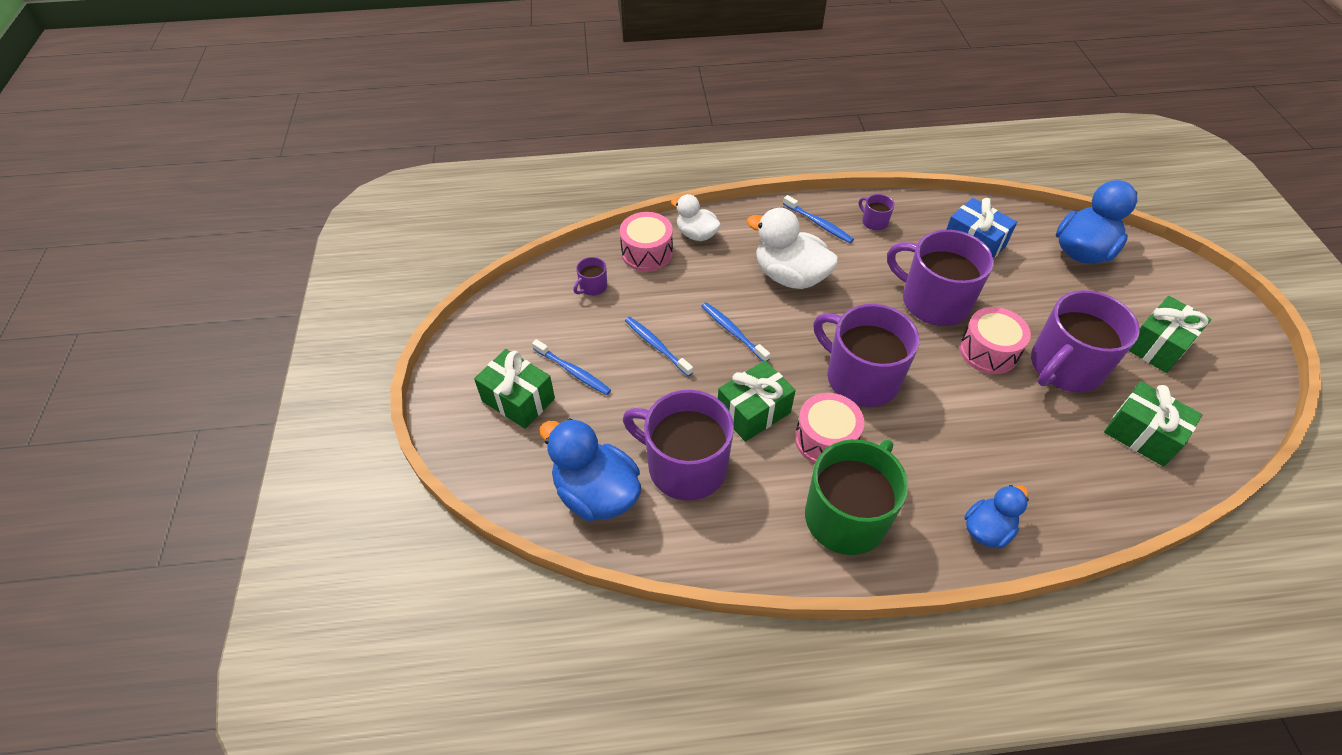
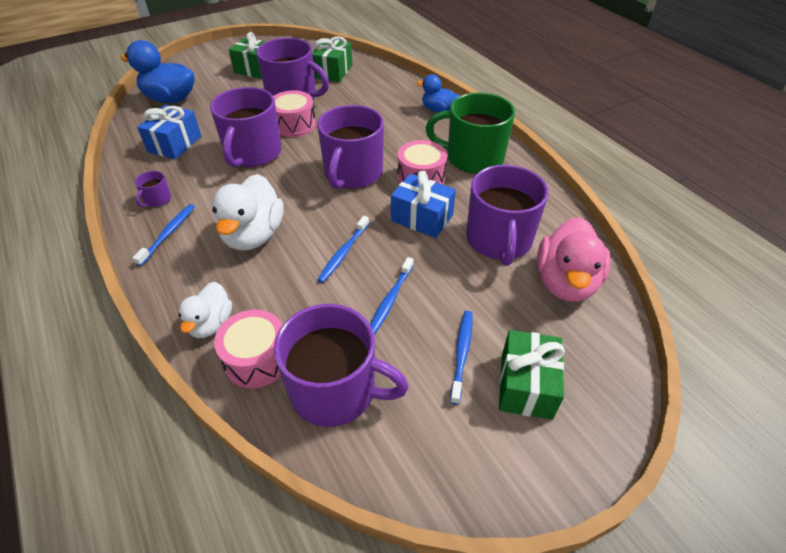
camera: 115 degrees left, 5 degrees down
(592, 287) = (336, 390): purple mug -> purple mug, size x2.38
(596, 493) = (565, 282): blue duck -> pink duck
(753, 412) = (422, 218): green gift -> blue gift

